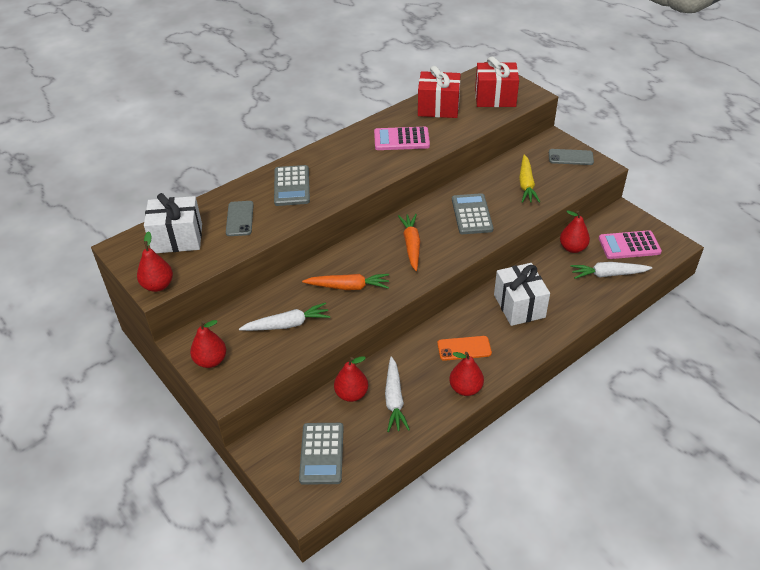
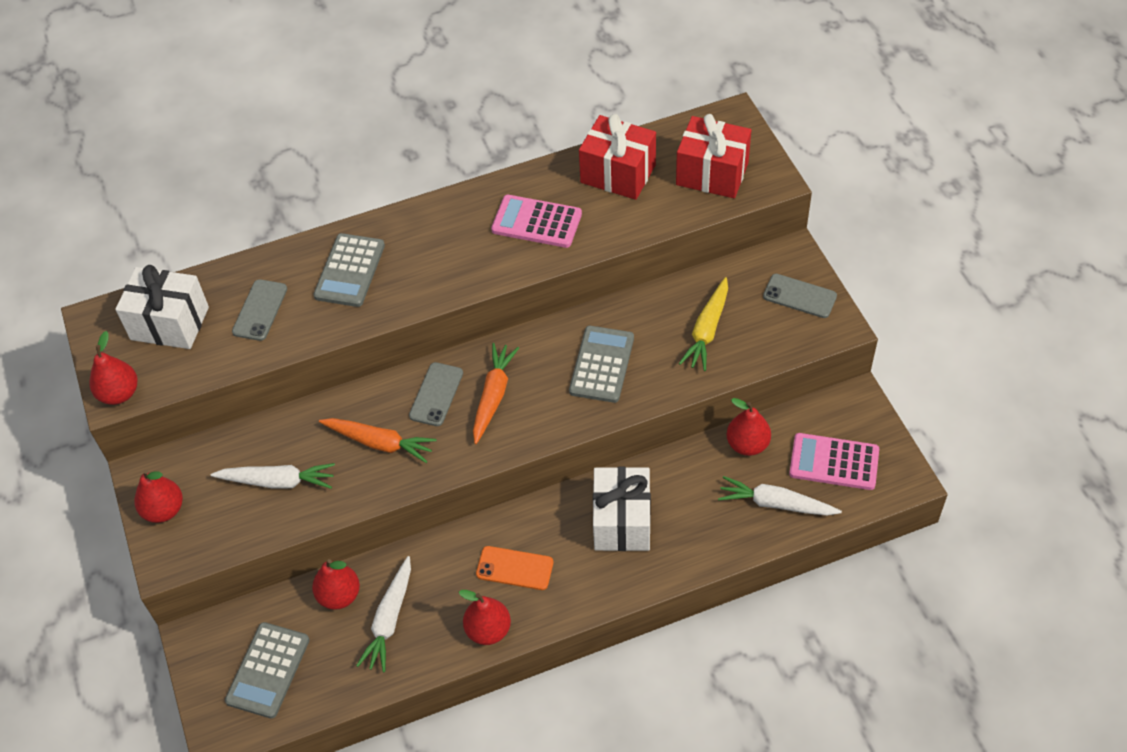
camera: 20 degrees right, 10 degrees up
(373, 252) = (436, 394): none -> grey phone

